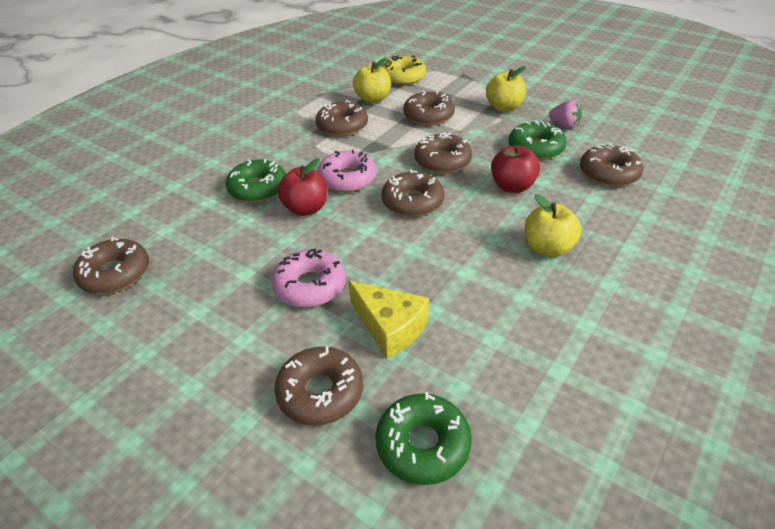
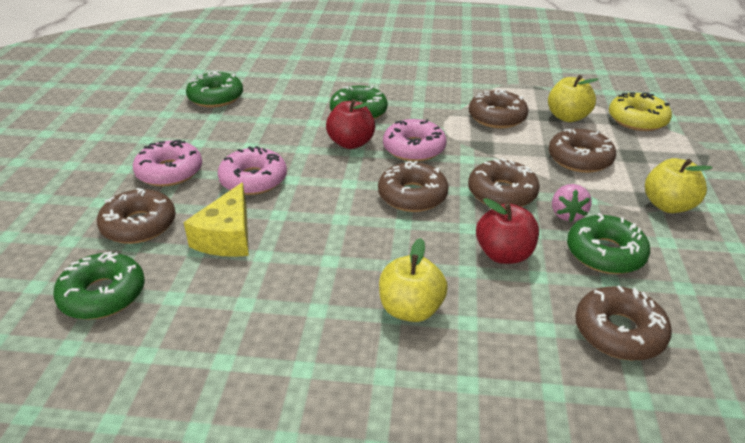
camera: 60 degrees right, 5 degrees down
(115, 274) = (216, 97): brown donut -> green donut
(237, 346) = (169, 172): none -> pink donut
(564, 125) = (691, 265): pink strawberry -> pink strawberry (567, 214)

